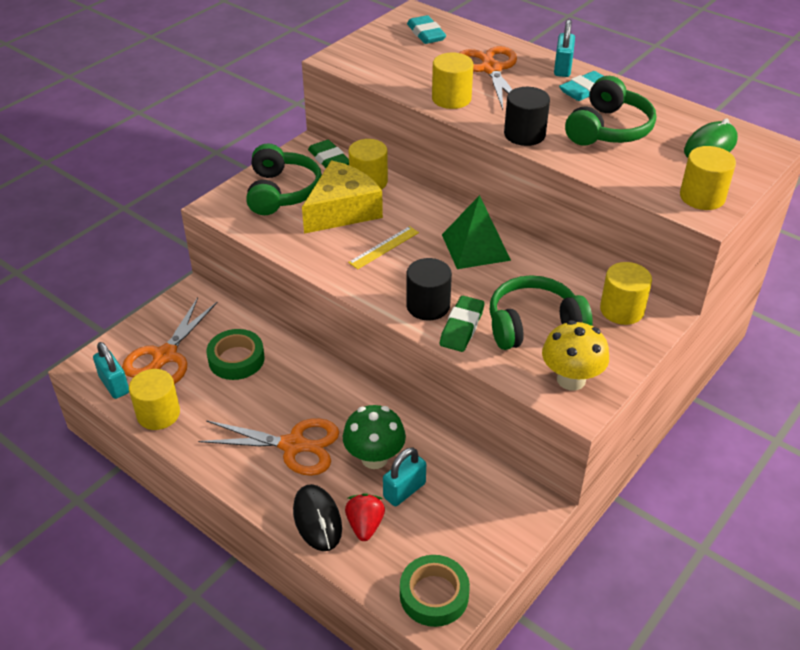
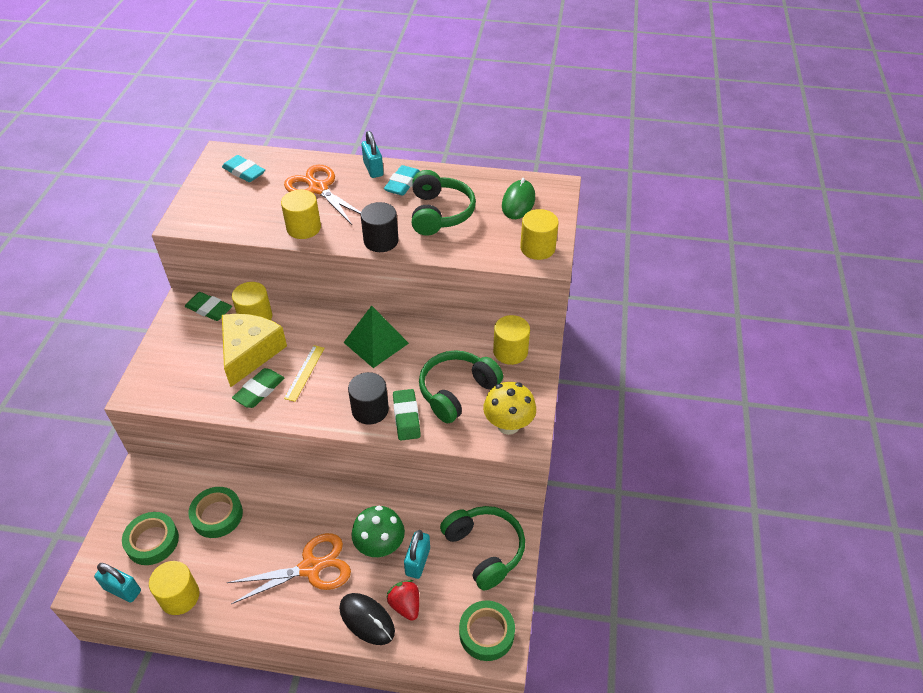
camera: 30 degrees left, 5 degrees up
(165, 356) = (152, 541): orange scissors -> green tape
(282, 192) = (187, 356): green headphones -> green headphones (485, 549)
(329, 246) = (259, 391): none -> green eraser

